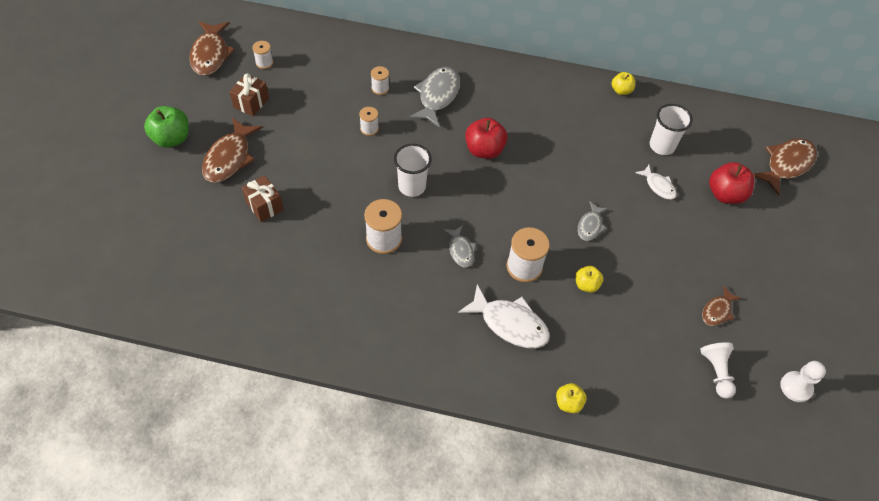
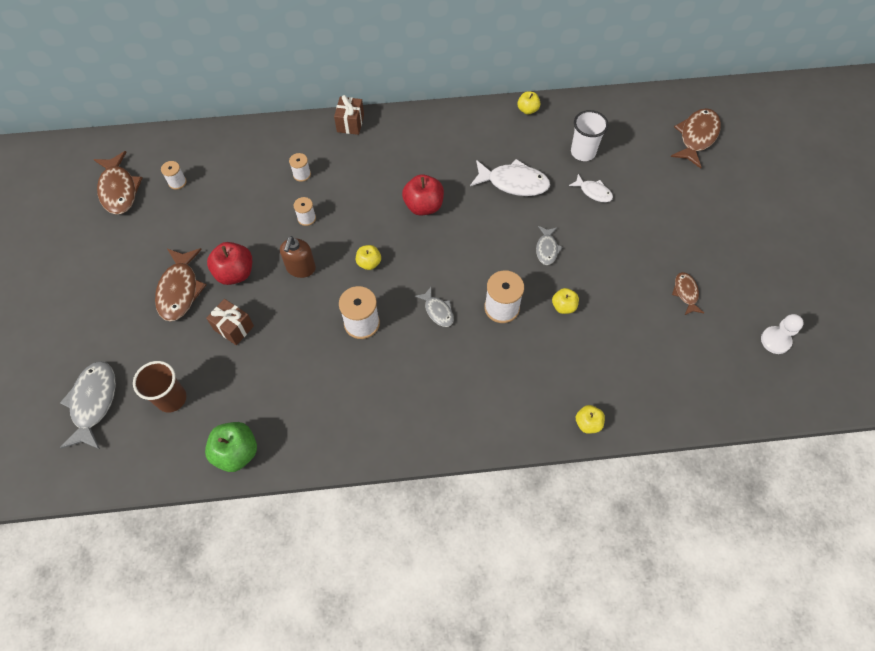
camera: 15 degrees left, 5 degrees up
(172, 138) = (113, 289): green apple -> green apple (236, 452)
(185, 251) = (171, 399): none -> brown cup
(251, 103) = (180, 227): brown gift -> brown gift (350, 123)
(346, 172) = (301, 268): none -> brown soap dispenser
(412, 186) = (369, 263): white cup -> yellow apple
(437, 96) = (360, 166): grey fish -> grey fish (93, 403)
(509, 323) = (508, 366): white fish -> white fish (513, 183)
(716, 372) = (704, 350): white pawn -> none
(717, 311) = (685, 293): brown fish -> brown fish turned 150 degrees clockwise
(725, 194) = (654, 181): red apple -> red apple (235, 273)

